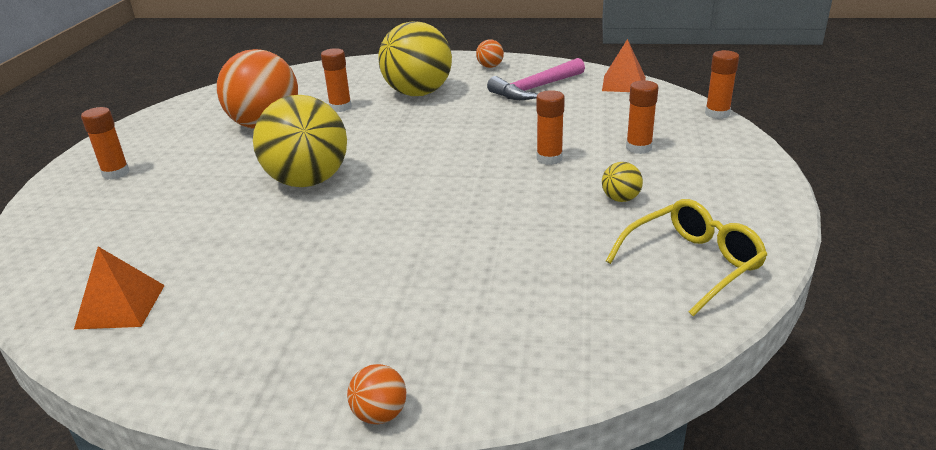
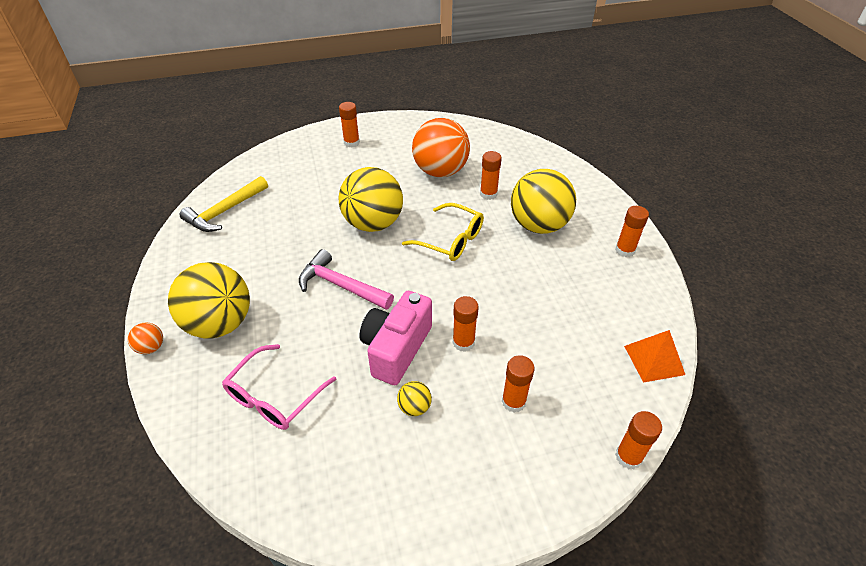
camera: 65 degrees right, 15 degrees up
(121, 306) = (225, 211): orange pyramid -> yellow hammer
(386, 331) = (220, 324): none -> yellow ball
(490, 66) = (625, 250): orange ball -> orange glue stick
(532, 197) = (396, 349): none -> pink camera
(535, 88) = (596, 295): pink hammer -> pink hammer (341, 285)
(556, 292) = (274, 396): none -> pink glasses
(692, 264) = (330, 476): yellow glasses -> yellow glasses (450, 240)

